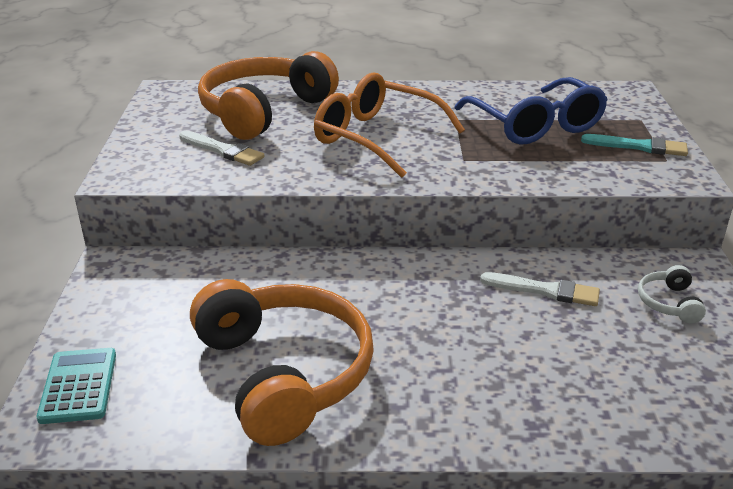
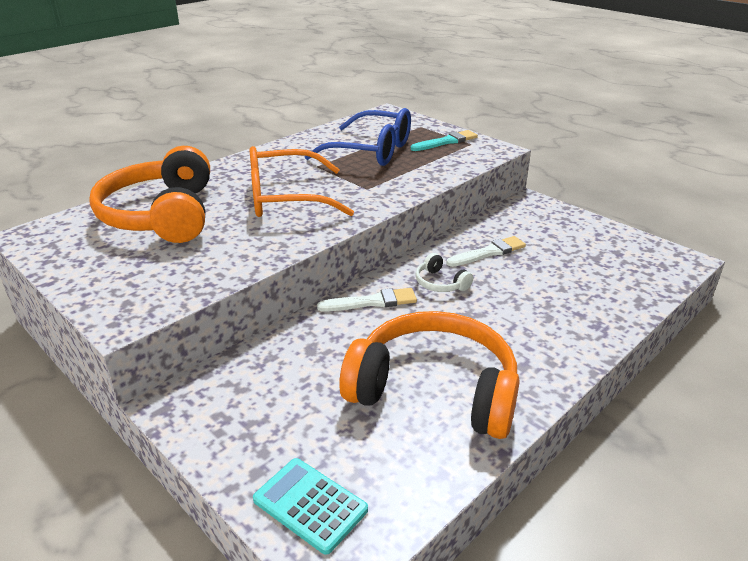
camera: 45 degrees left, 0 degrees up
(223, 150) = (182, 257): white brush -> white brush (372, 302)
(669, 303) = (550, 227): white headphones -> white headphones (440, 283)

